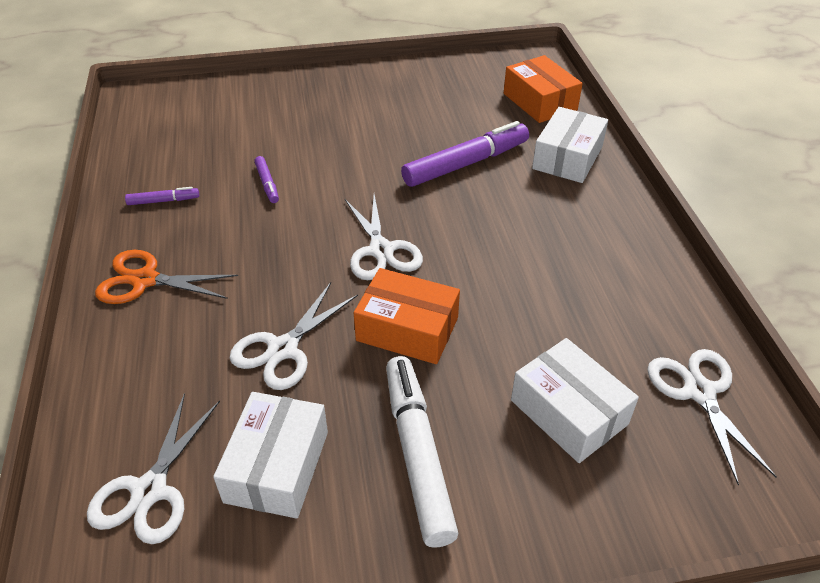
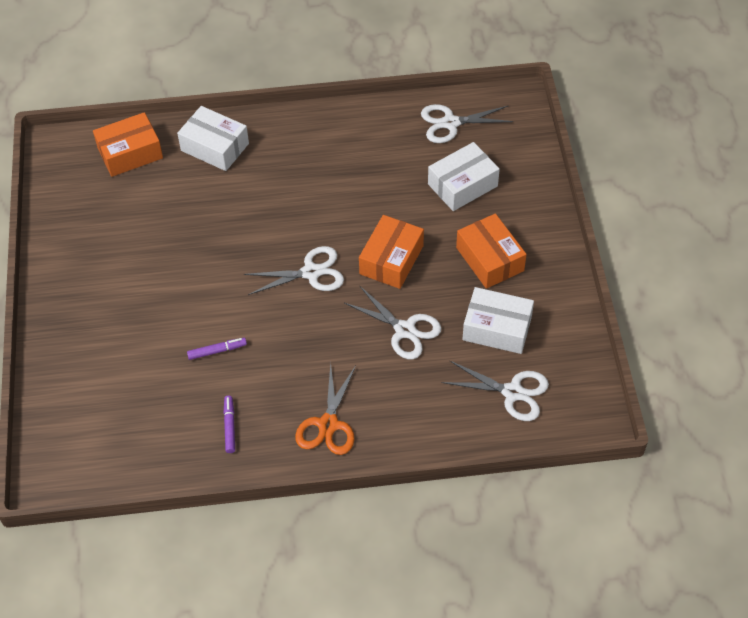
camera: 85 degrees left, 10 degrees up
(417, 454) = (489, 259): white marker -> orange box
(466, 163) = (211, 212): purple marker -> none

